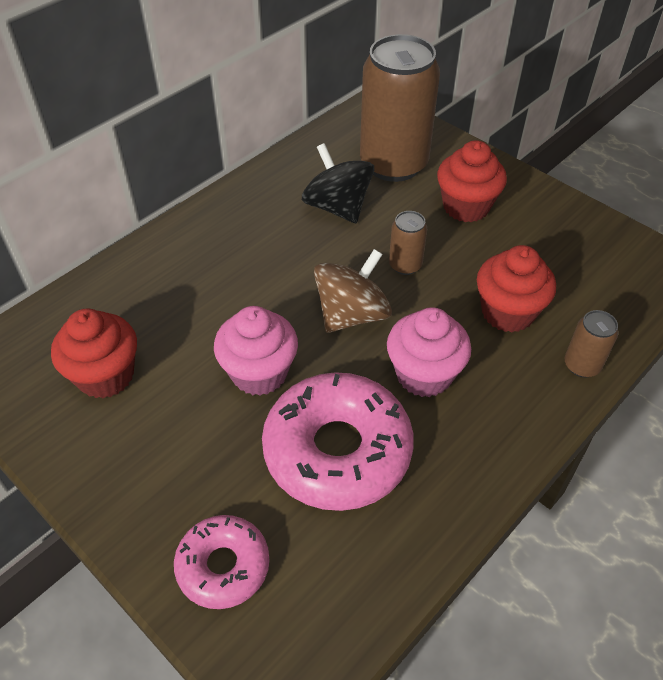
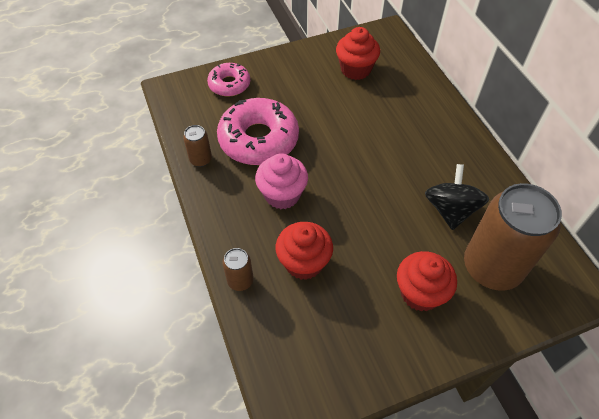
camera: 115 degrees right, 5 degrees up
(259, 373) = (325, 125): pink cupcake -> none
(337, 207) = (450, 210): black spinning top -> black spinning top turned 75 degrees counterclockwise
(352, 314) = (345, 179): brown spinning top -> none
(405, 265) = (374, 225): brown can -> brown can (201, 159)

